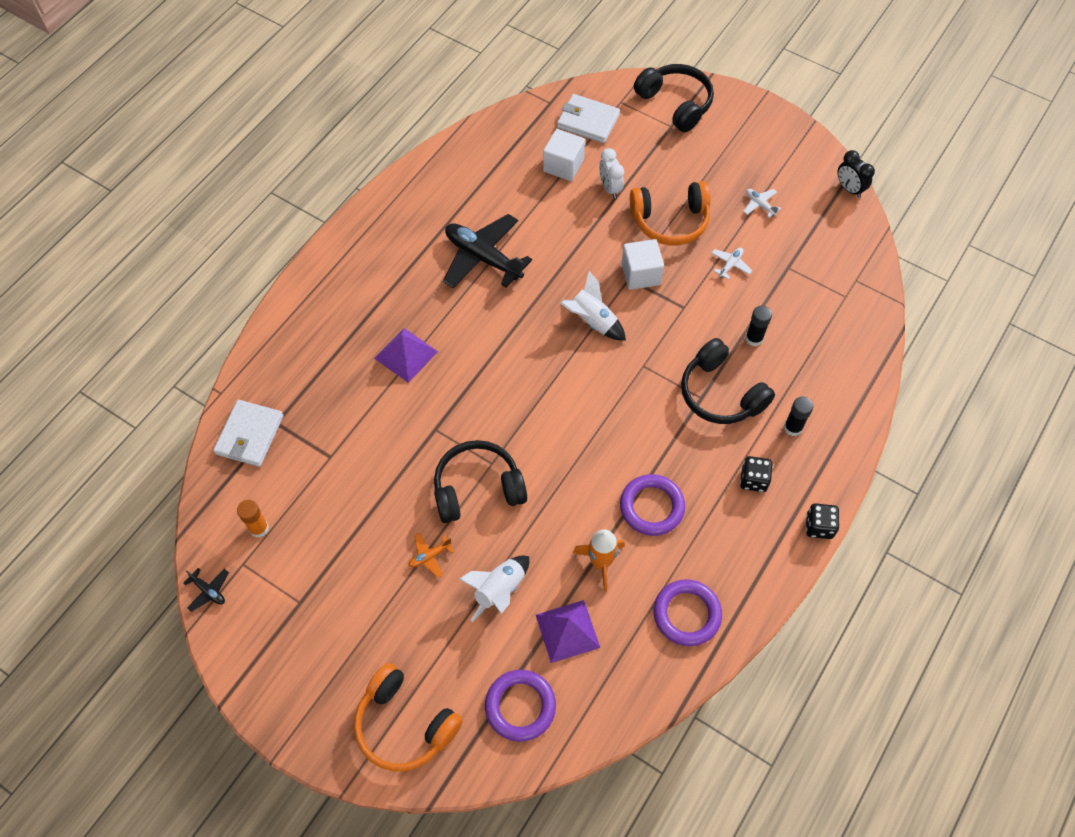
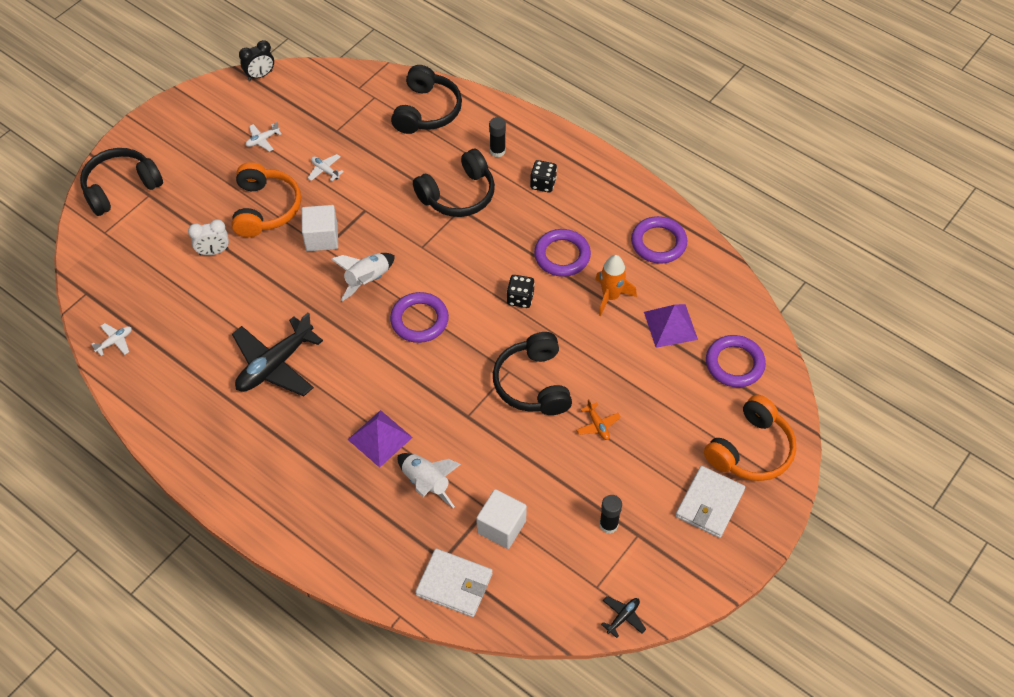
camera: 85 degrees left, 5 degrees down
(259, 528) = (560, 572): orange glue stick -> none
(498, 133) = (115, 342): none -> white plane
(499, 590) = (632, 372): white rocket -> white rocket (426, 483)
(548, 373) = (419, 320): none -> purple ring
(563, 165) = (175, 288): white cube -> white cube (501, 527)
(588, 121) = (122, 262): white wallet -> white wallet (709, 503)
(754, 338) = (406, 164): black glue stick -> black glue stick (608, 525)
(819, 526) = (588, 148): black dice -> black dice (520, 298)
(837, 350) = (427, 111): none -> black headphones

